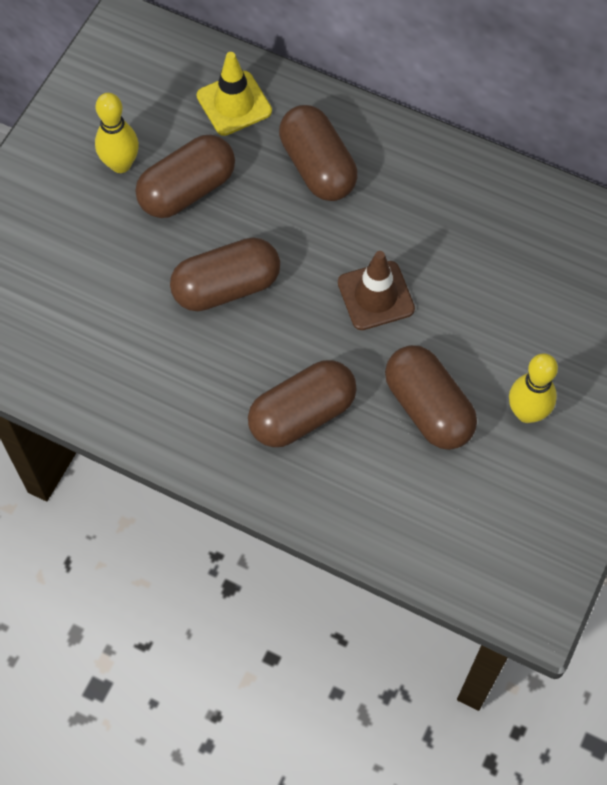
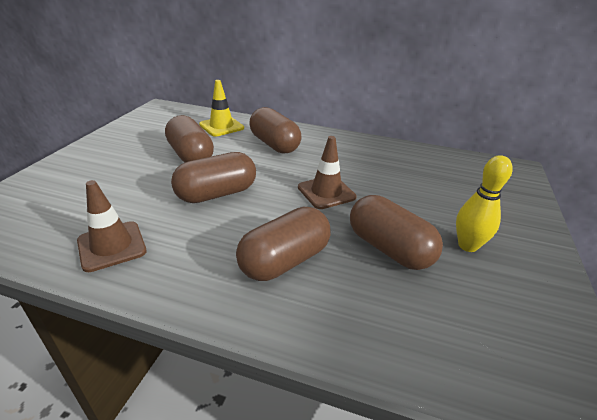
camera: 10 degrees left, 30 degrees down
(109, 373) = (112, 246): none -> brown traffic cone
(120, 164) = (147, 148): yellow bowling pin -> none
(187, 190) = (191, 155): brown capsule -> brown capsule turned 75 degrees counterclockwise

